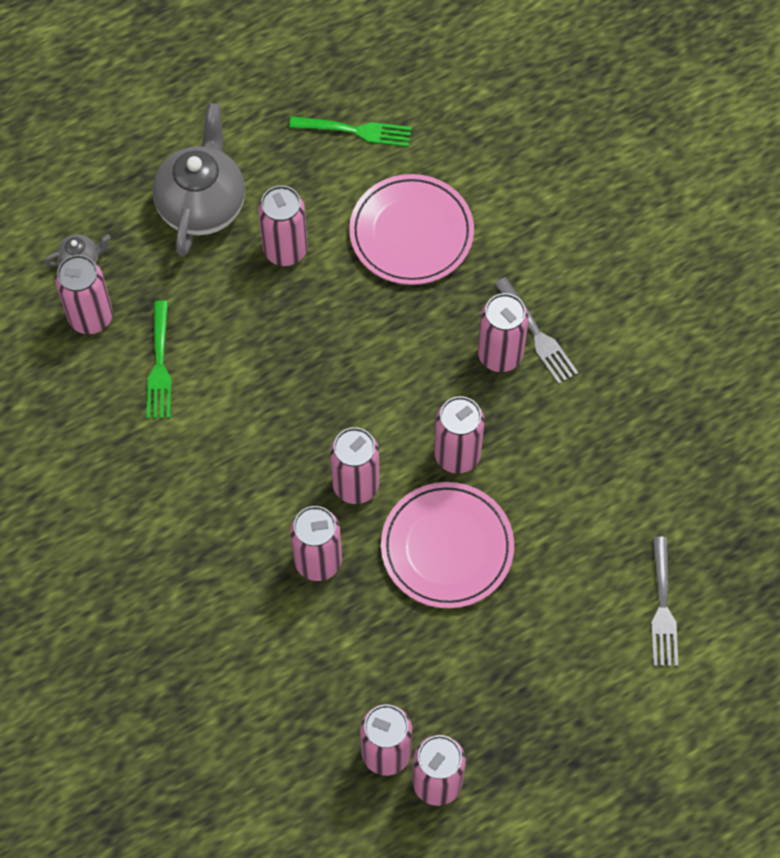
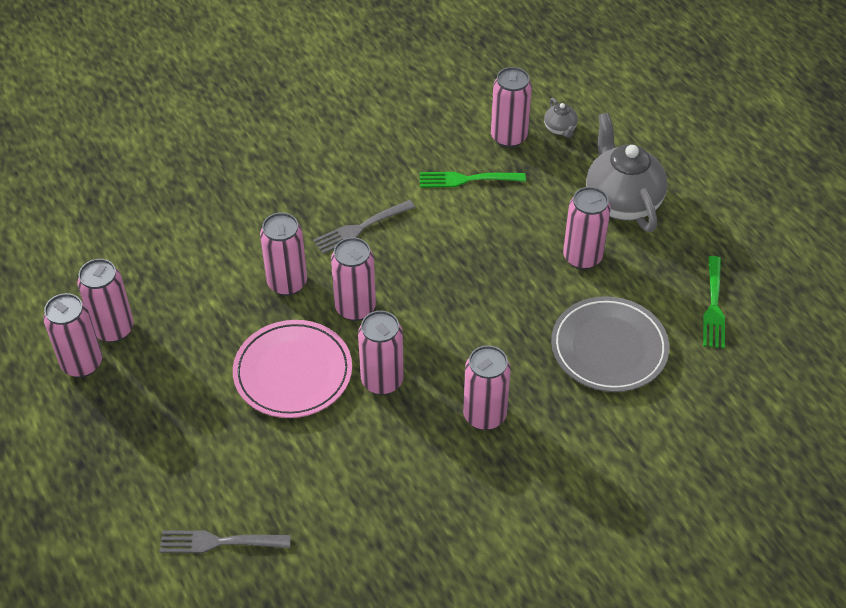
camera: 90 degrees right, 15 degrees down
(202, 204) = (621, 201): grey teapot -> grey teapot turned 120 degrees counterclockwise
(411, 233) = (609, 348): pink plate -> grey plate
(537, 334) = (507, 446): grey fork -> grey fork (360, 228)

